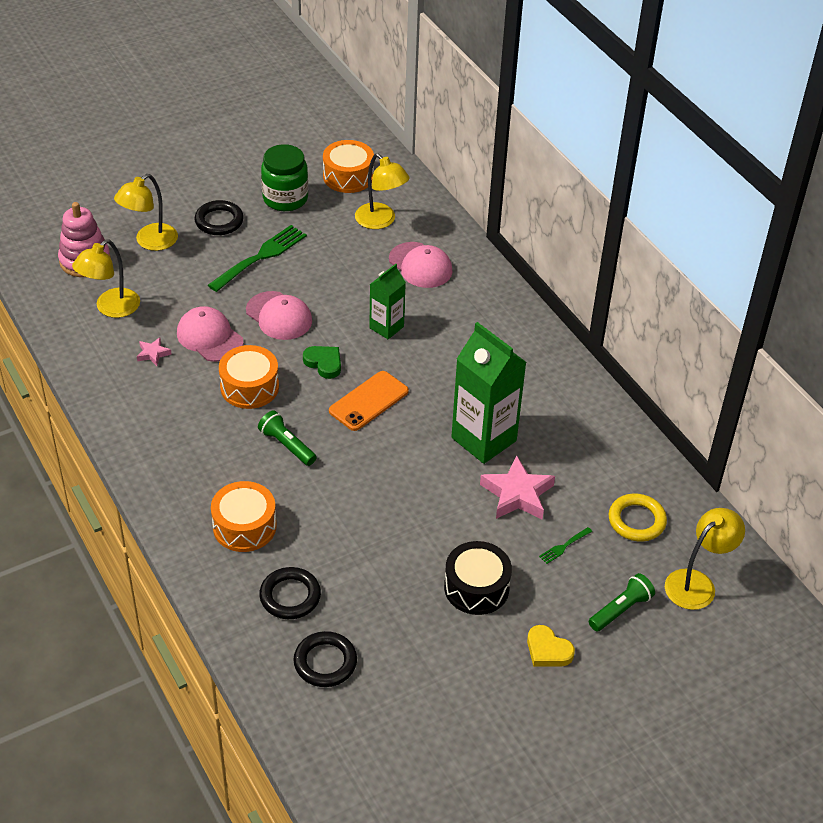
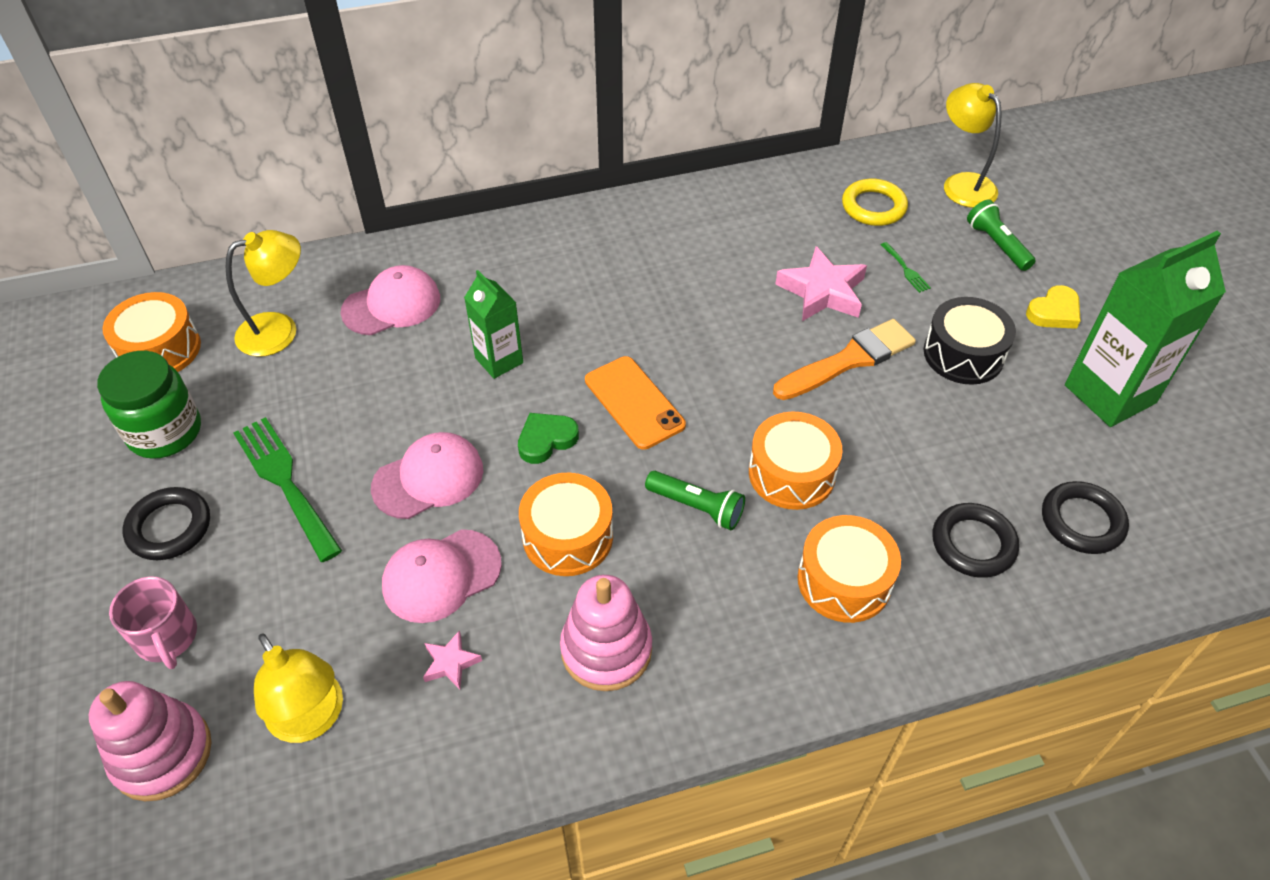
camera: 75 degrees left, 5 degrees up
(150, 242) = (167, 637): yellow lamp -> pink mug
(173, 418) = (606, 649): none -> pink stacking toy
(287, 445) = (697, 507): green flashlight -> green flashlight turned 120 degrees counterclockwise
(328, 491) = (791, 473): none -> orange drum
(446, 515) = (848, 360): none -> orange brush
(483, 439) = (728, 303): green carton -> green carton (1109, 394)

